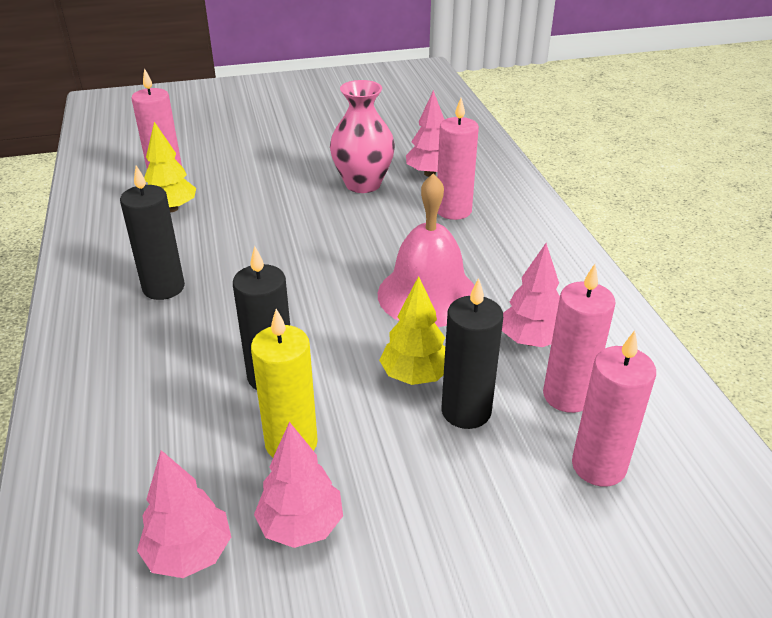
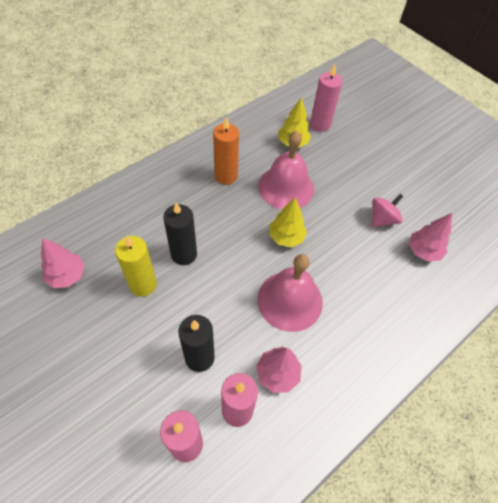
camera: 60 degrees right, 20 degrees up
(163, 288) = (226, 176): black candle -> orange candle
(242, 239) = (286, 187): none -> pink bell
(301, 525) = (95, 312): pink tree -> none
(363, 184) = (382, 219): pink vase -> pink spinning top
(415, 376) = (216, 321): yellow tree -> yellow tree (286, 237)
(453, 210) = (388, 282): pink candle -> none

